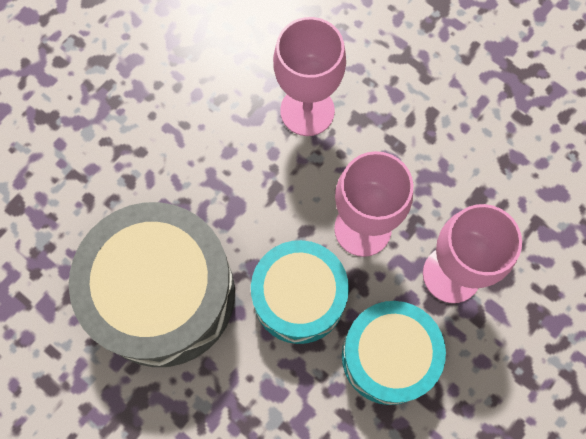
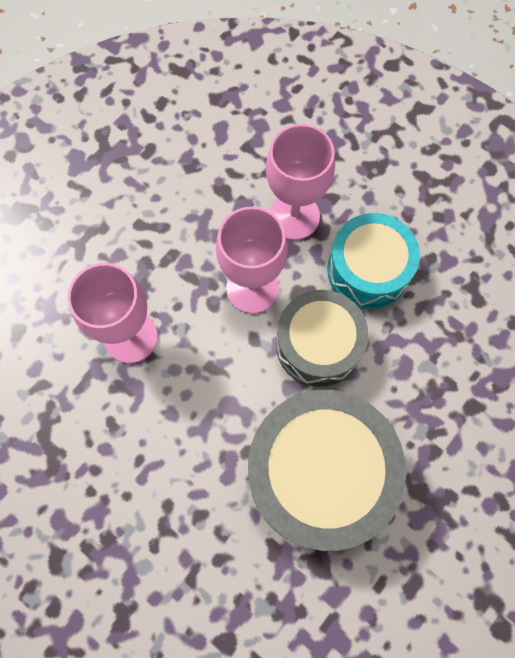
camera: 90 degrees left, 0 degrees up
(299, 297) = (318, 345): turquoise drum -> grey drum

